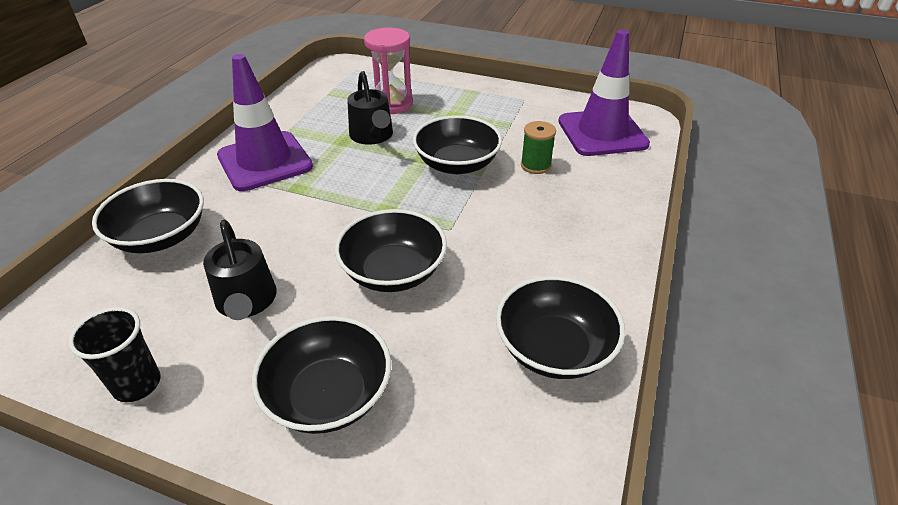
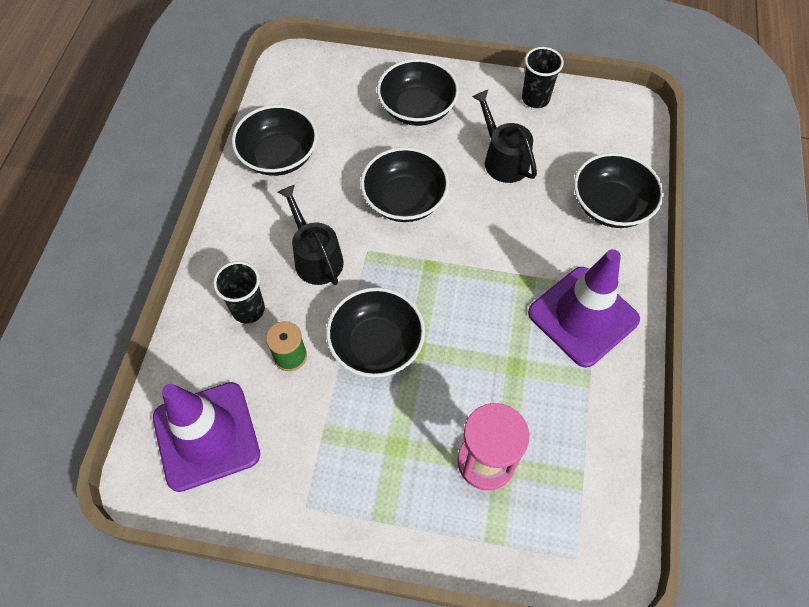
camera: 170 degrees right, 20 degrees up
(372, 136) = (485, 382): black watering can -> black watering can (315, 257)
(578, 198) = (248, 309): none -> black cup

